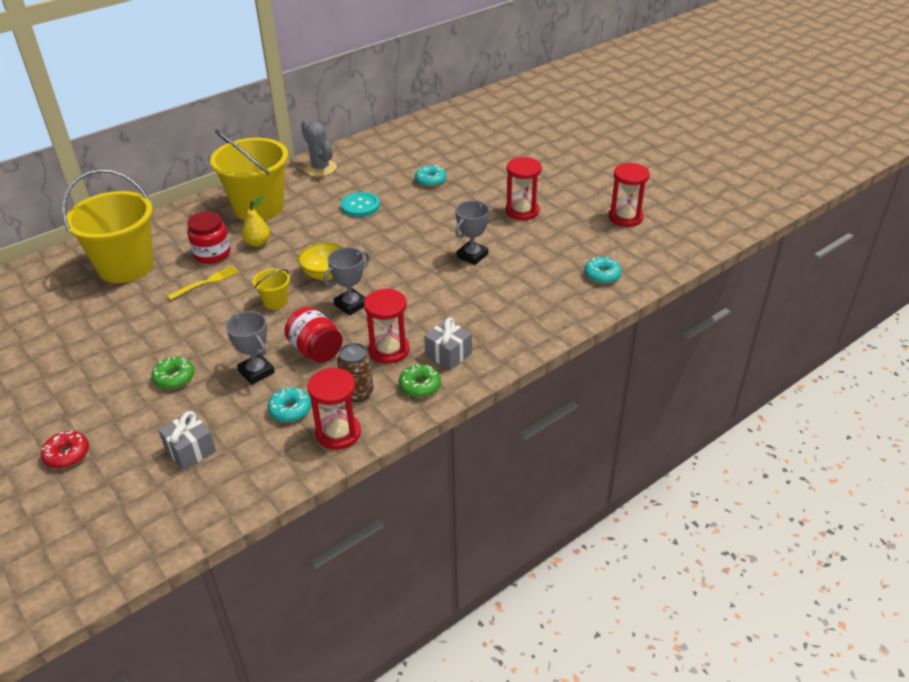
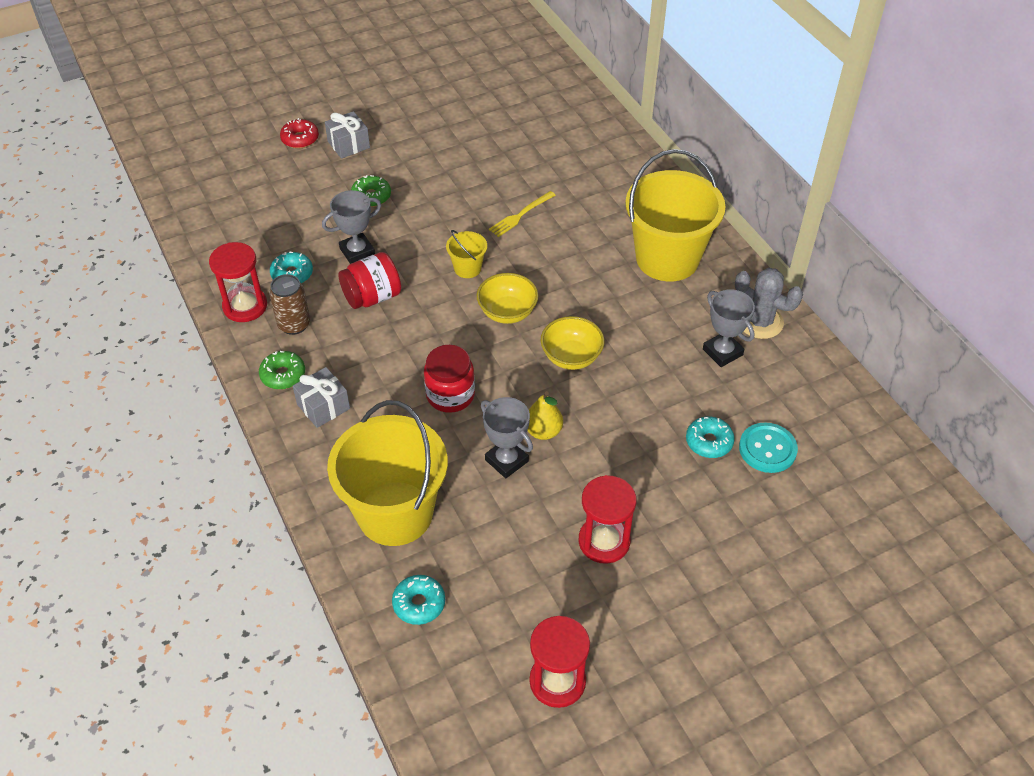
camera: 100 degrees right, 10 degrees up
(126, 266) = (567, 156): yellow bucket -> yellow bucket (395, 513)
(190, 450) = (270, 209): grey gift -> grey gift (348, 144)
(206, 282) = (520, 215): yellow fork -> yellow fork turned 75 degrees clockwise
(212, 254) = (574, 219): red jar -> red jar (450, 395)
(257, 243) = (587, 256): yellow pear -> yellow pear (543, 431)
(320, 168) = (760, 322): grey cactus -> grey cactus turned 60 degrees clockwise
(351, 305) = (441, 330): grey trophy -> grey trophy (722, 352)
(360, 206) = (653, 356): turquoise button -> turquoise button (767, 449)
(368, 239) = (571, 357): none -> yellow bowl
(389, 350) = (350, 356): red hourglass -> none

